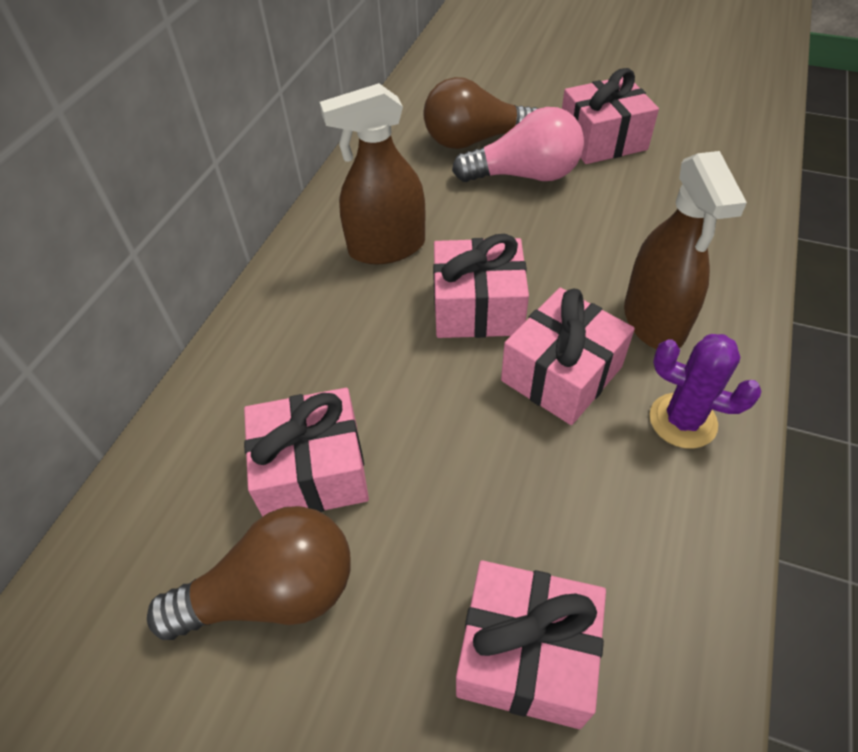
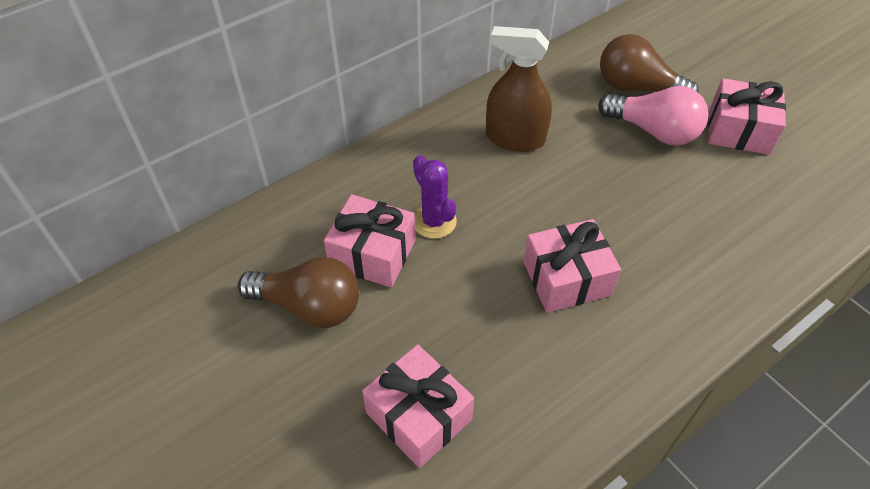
camera: 30 degrees right, 0 degrees up
(478, 307) = (545, 208): pink gift -> none
(654, 321) = (661, 278): brown spray bottle -> none
(682, 421) = (623, 350): purple cactus -> purple cactus (434, 221)

